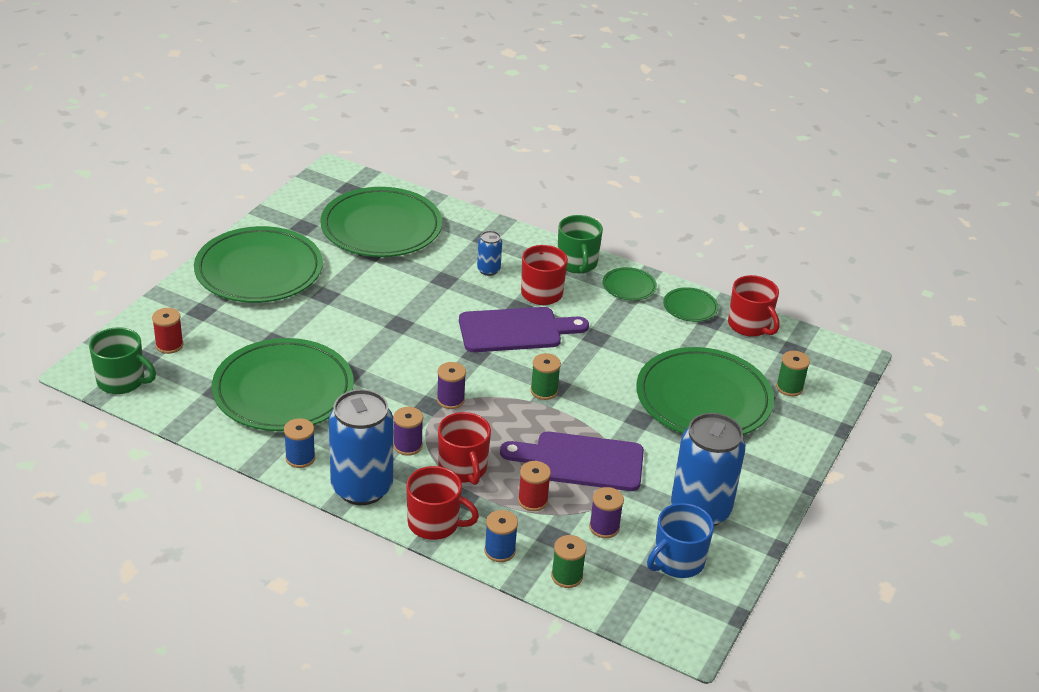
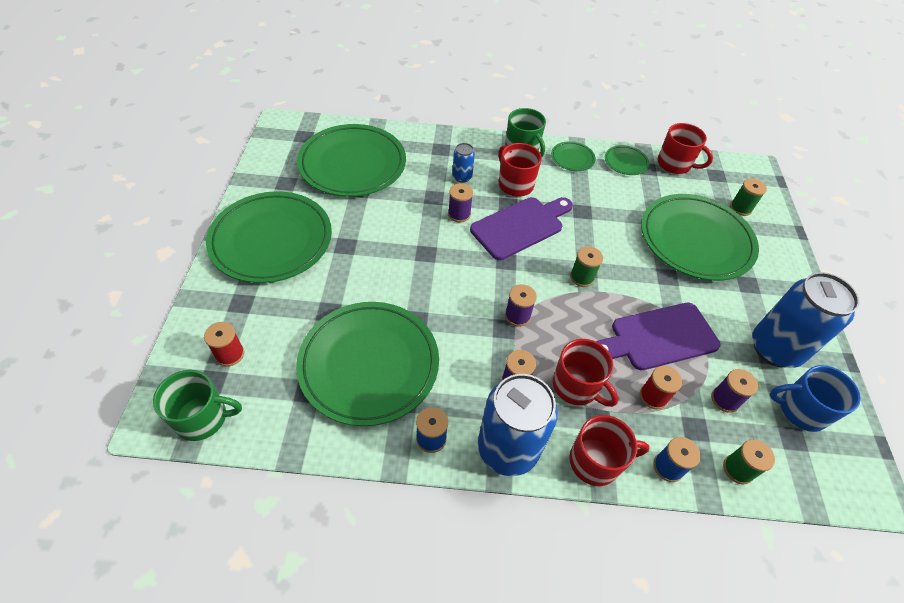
camera: 25 degrees left, 15 degrees up
(459, 301) = (459, 214): none -> purple spool
(677, 561) = (800, 410): blue mug -> blue mug turned 75 degrees clockwise

